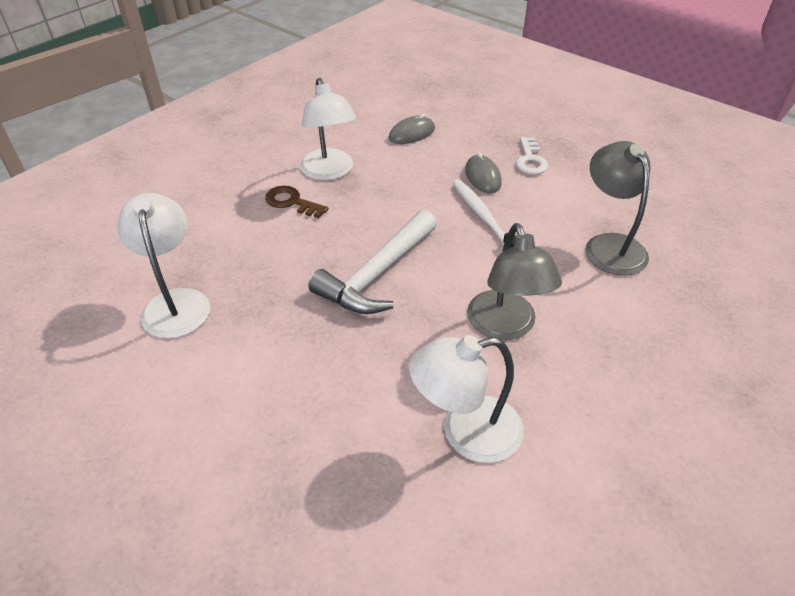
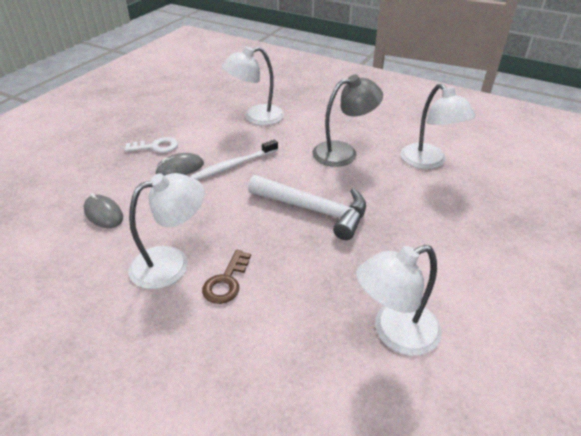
camera: 100 degrees left, 5 degrees down
(609, 245) = (256, 117): grey lamp -> white lamp

